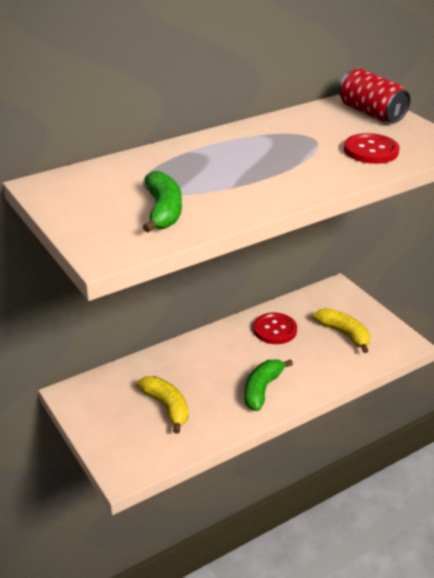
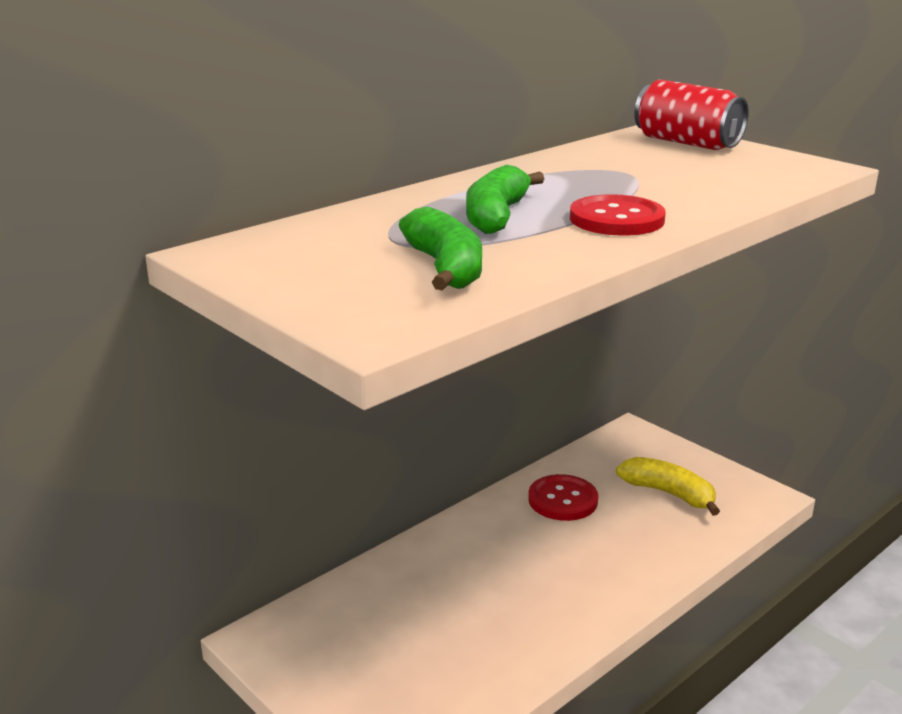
camera: 10 degrees left, 10 degrees down
(166, 407) = (431, 638): yellow banana -> none
(262, 389) = (576, 590): green banana -> green banana (496, 216)
(371, 151) = (719, 179): red button -> red button (616, 219)

